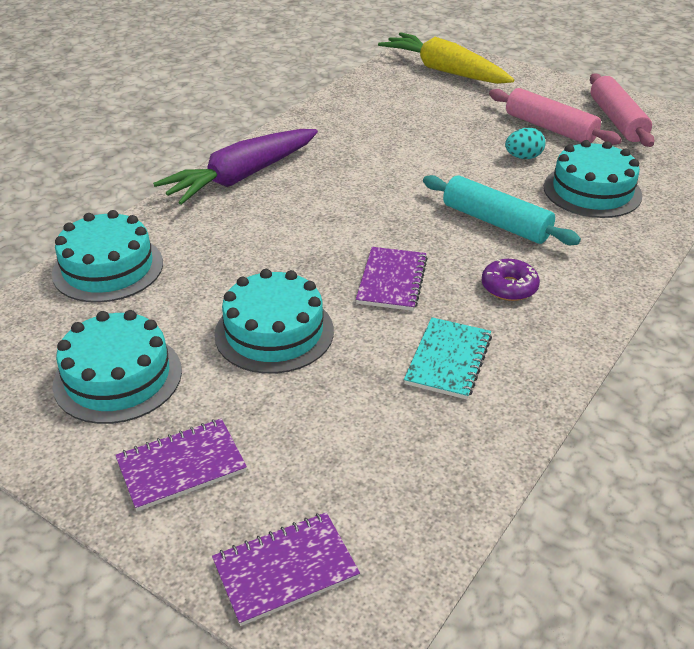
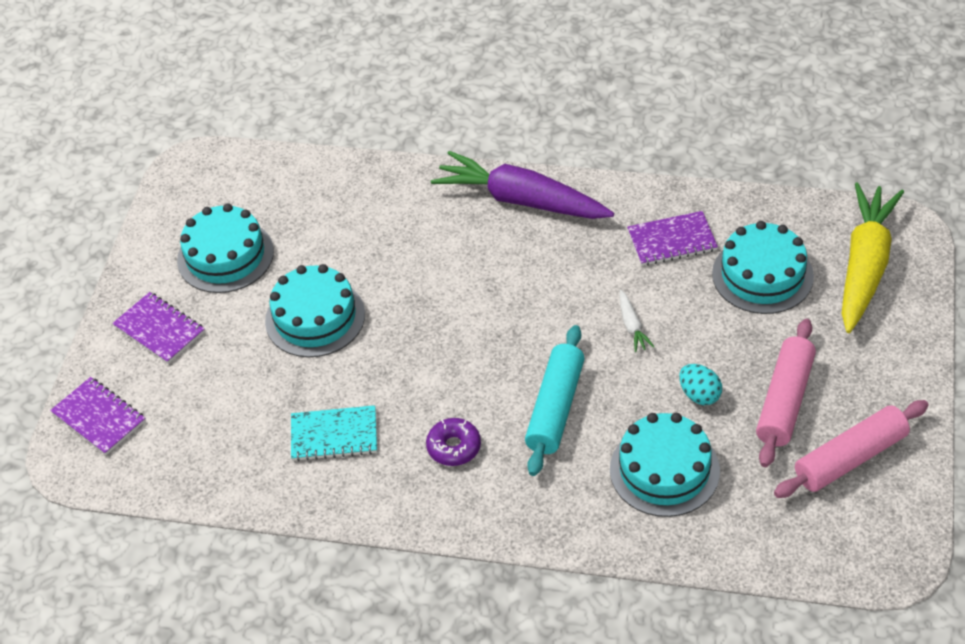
camera: 70 degrees right, 10 degrees up
(108, 268) = (342, 185): turquoise cake -> turquoise cake (762, 275)
(392, 281) = (420, 364): purple notebook -> purple notebook (672, 240)
(430, 165) = (632, 326): none -> white carrot

